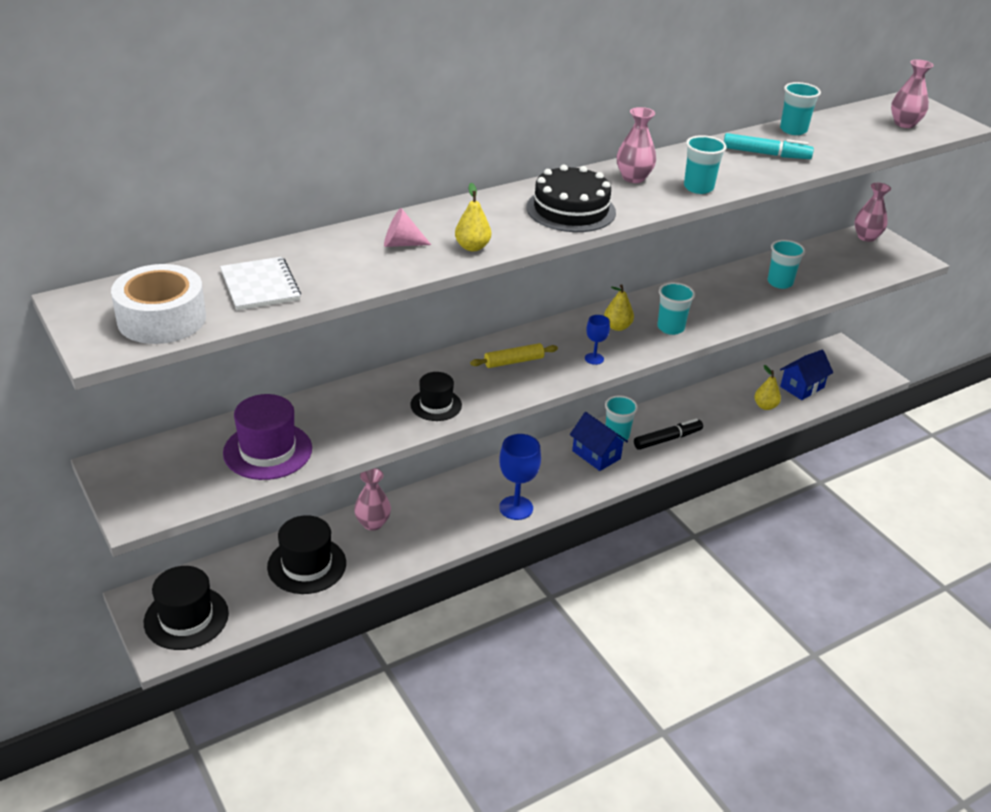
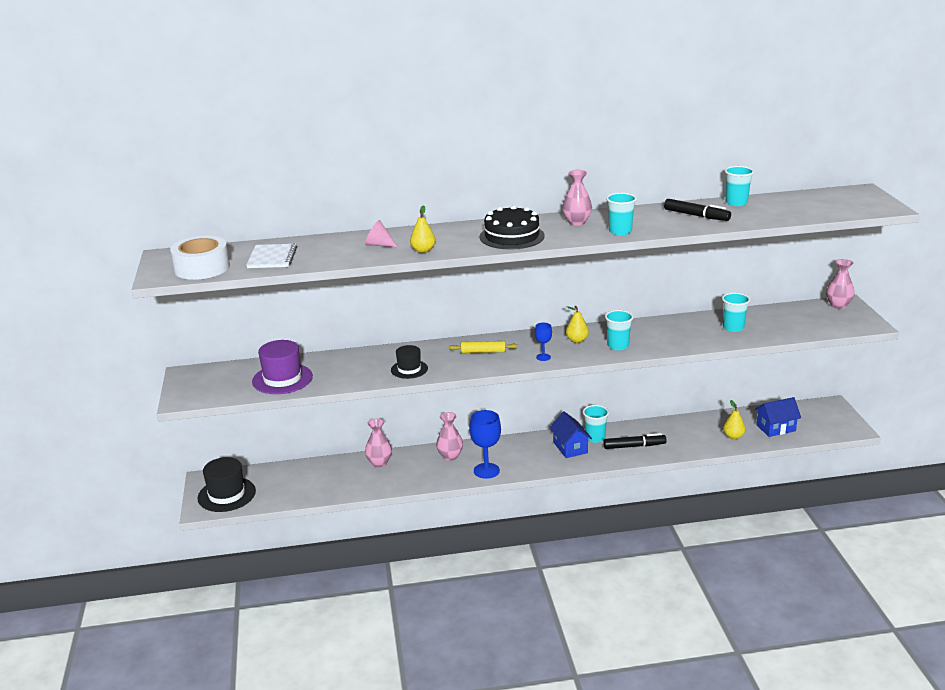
camera: 25 degrees right, 10 degrees down
(307, 565) = (320, 479): black hat -> none
(766, 154) = (696, 216): turquoise marker -> black marker
(904, 124) = (838, 205): pink vase -> pink vase (450, 456)

